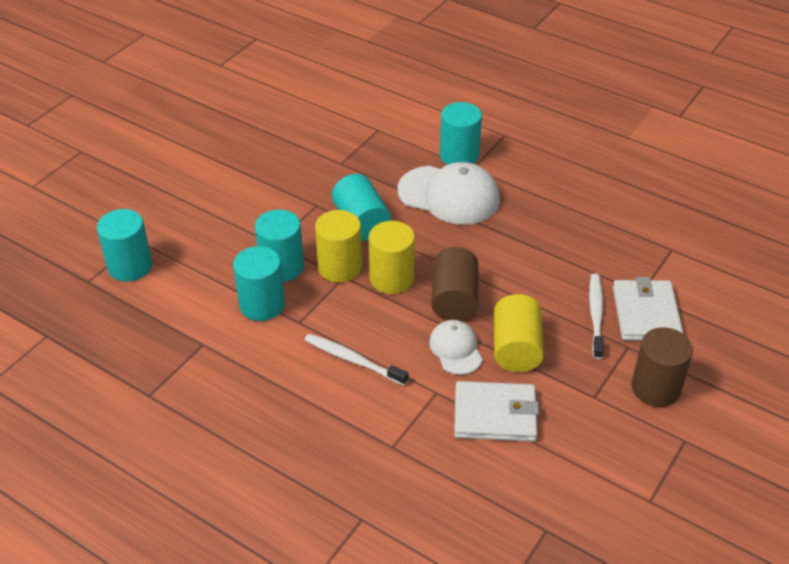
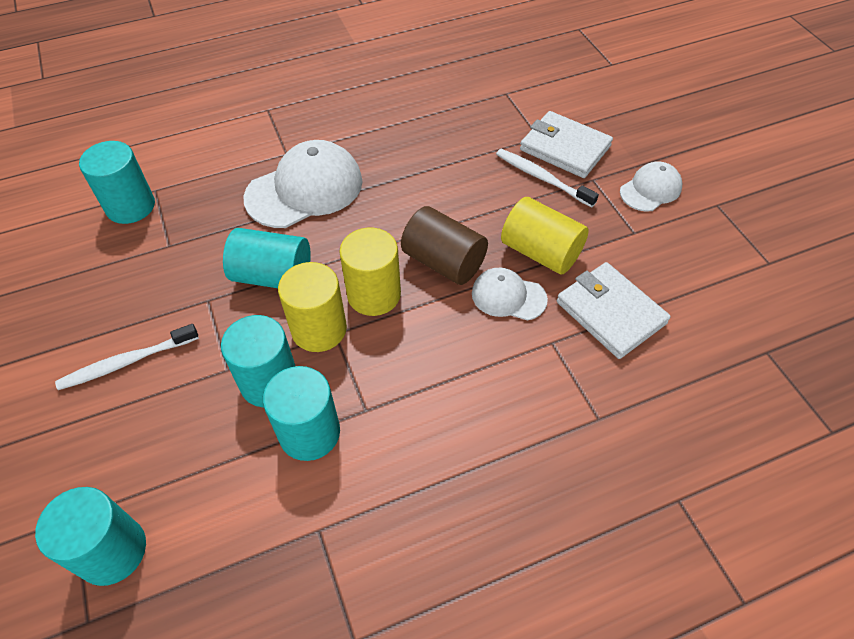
camera: 55 degrees left, 10 degrees up
(353, 360) = (459, 389): white toothbrush -> white toothbrush (127, 362)
(459, 156) = (260, 153): turquoise cylinder -> turquoise cylinder (130, 206)
(495, 414) = (610, 313): white wallet -> white wallet turned 75 degrees counterclockwise
(655, 388) = (650, 189): brown cylinder -> white cap

